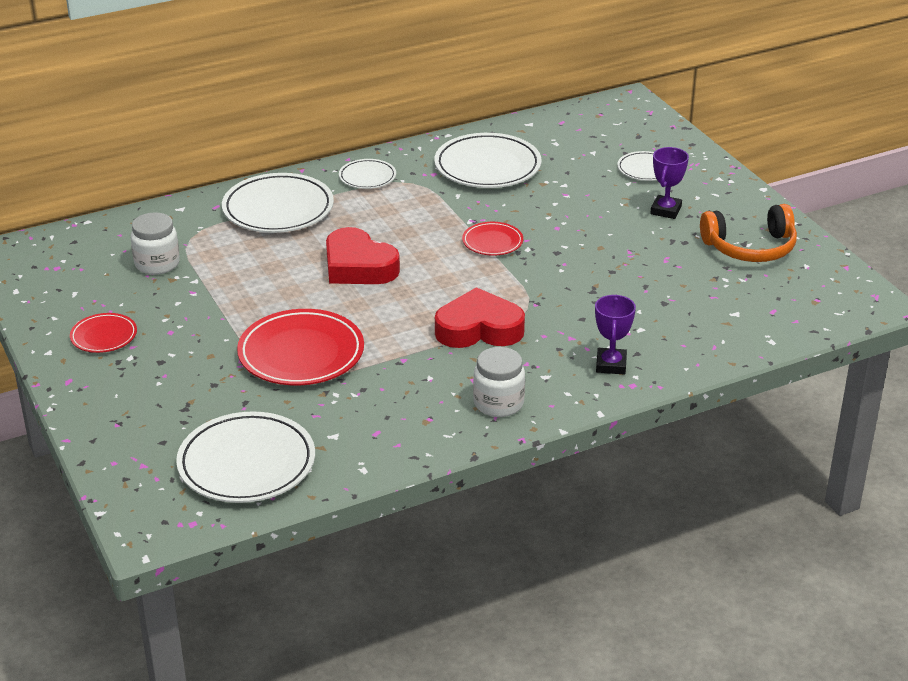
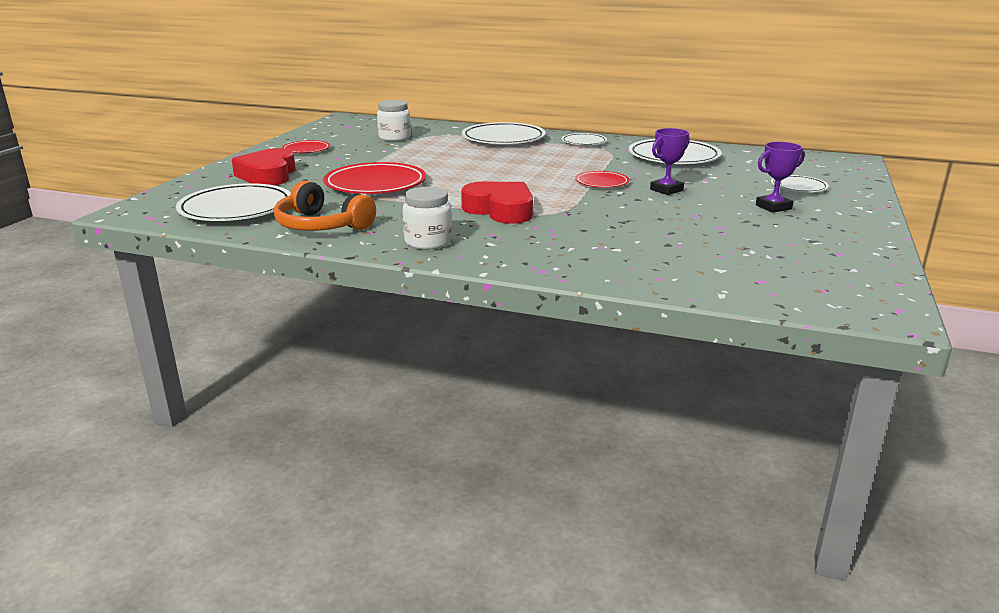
camera: 45 degrees right, 10 degrees down
(358, 266) = (493, 167): red heart -> red heart (268, 175)
(611, 365) = (550, 256): purple trophy -> purple trophy (666, 190)
(750, 248) = (814, 244): orange headphones -> orange headphones (321, 225)

